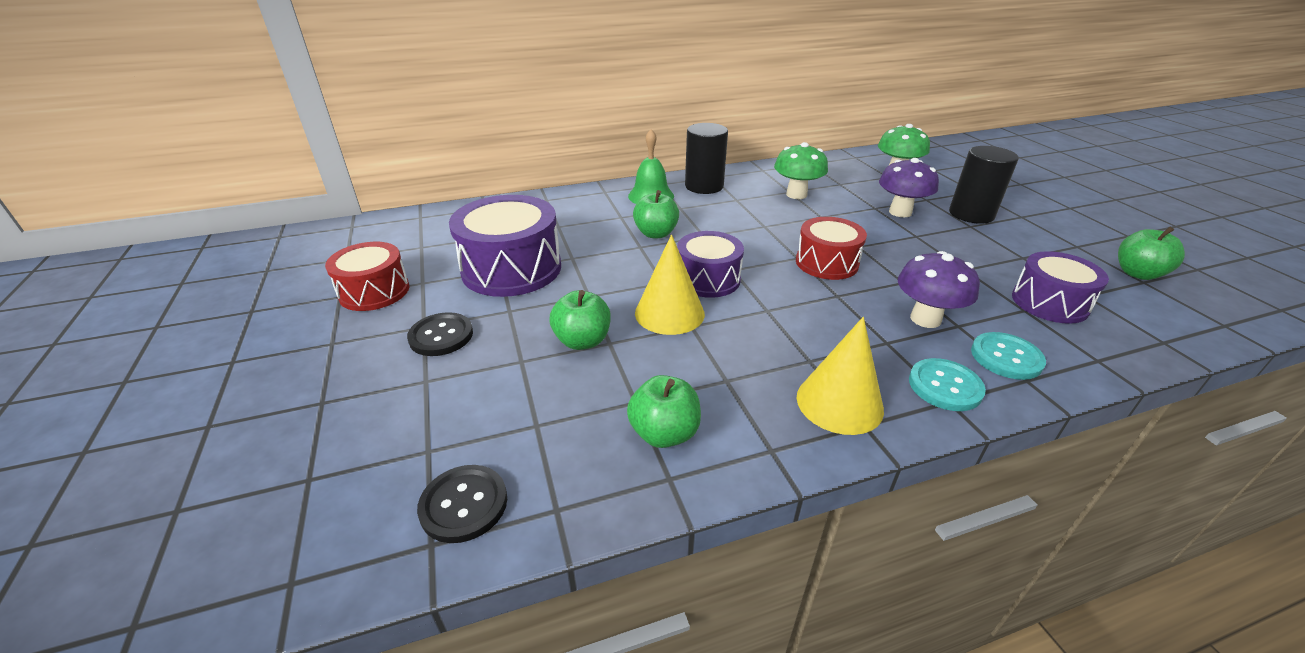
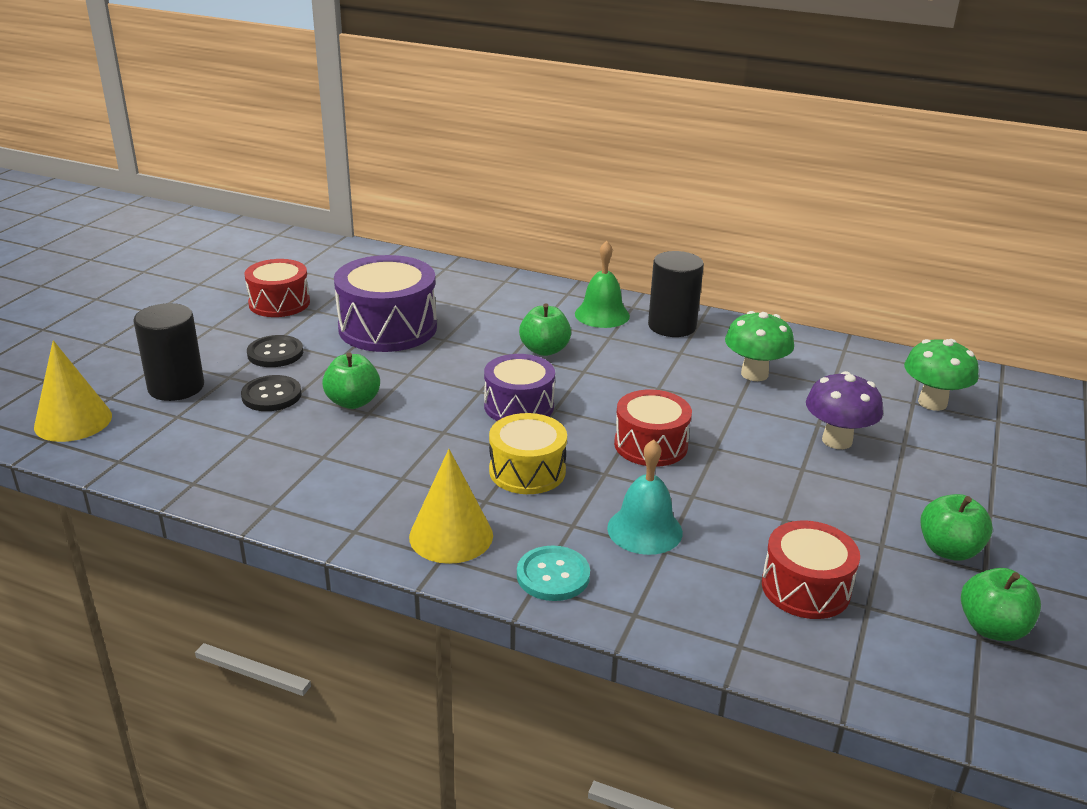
camera: 40 degrees right, 5 degrees down
(464, 504) = (155, 452): black button -> black button (271, 395)
(664, 433) = (308, 483): green apple -> green apple (948, 550)
(669, 313) = (443, 415): yellow cone -> yellow cone (73, 421)
(795, 321) = (527, 471): none -> yellow drum
(925, 319) = (644, 530): purple mushroom -> turquoise bell
(971, 214) = (924, 481): black cylinder -> black cylinder (176, 387)
(1006, 357) = (653, 592): turquoise button -> none
(1049, 303) = (805, 588): purple drum -> red drum

